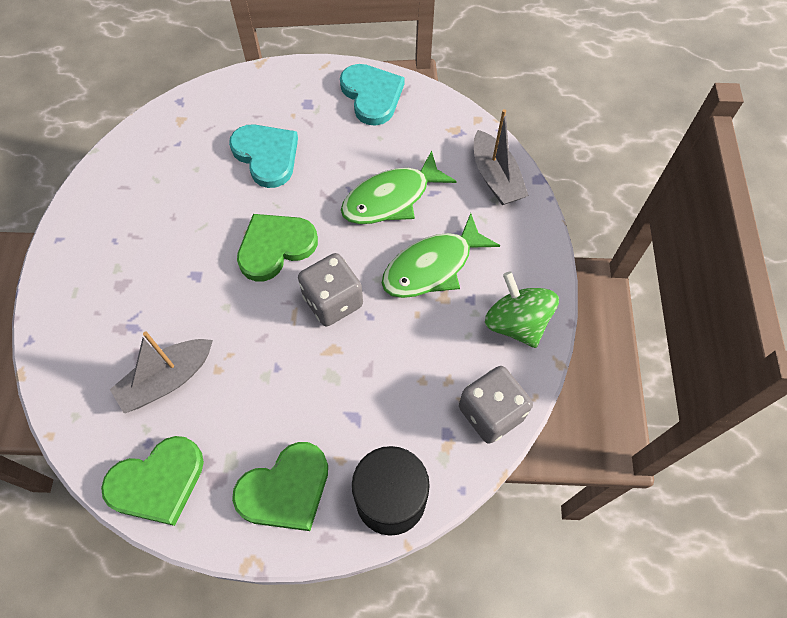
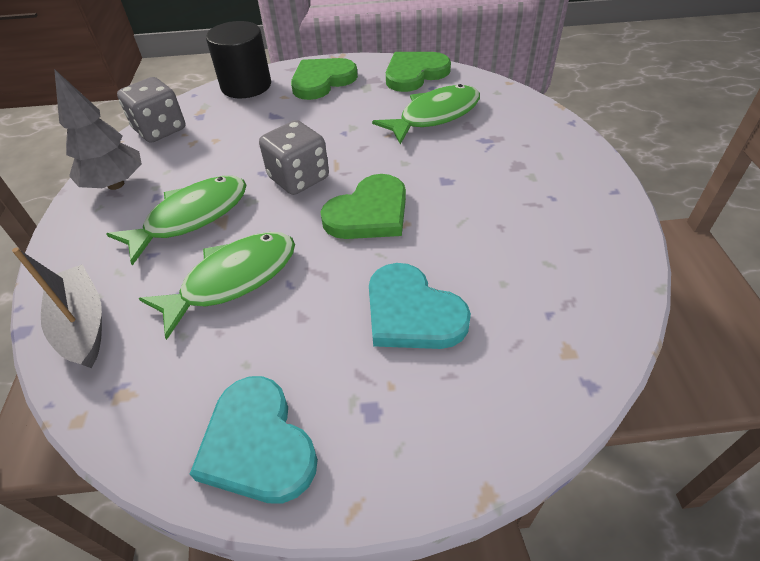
camera: 175 degrees right, 15 degrees down
(167, 380) = (435, 116): grey boat -> green fish
(516, 323) = (116, 184): green spinning top -> grey tree

